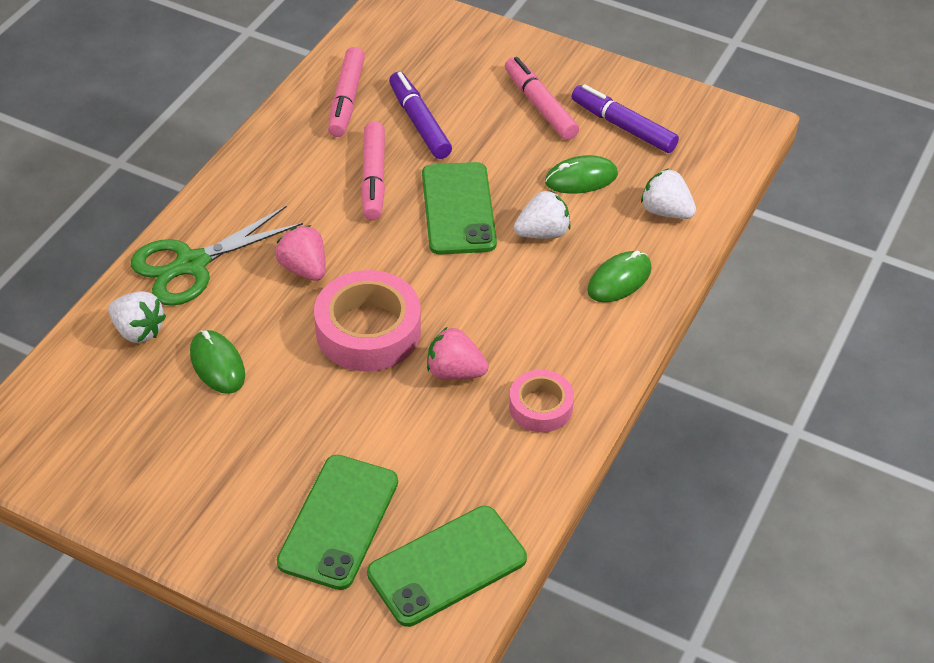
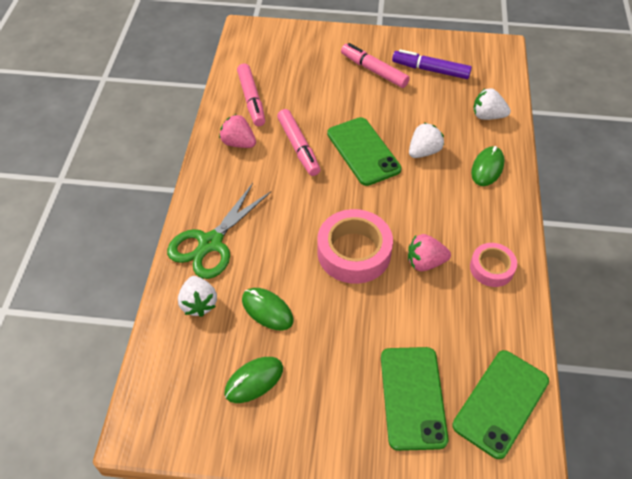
camera: 20 degrees left, 5 degrees up
(138, 331) = (199, 304): white strawberry -> white strawberry turned 60 degrees clockwise
(304, 268) = (288, 222): pink strawberry -> pink strawberry (238, 143)
(419, 122) = (306, 102): purple marker -> none
(581, 178) = (425, 110): green mouse -> green mouse (254, 380)

